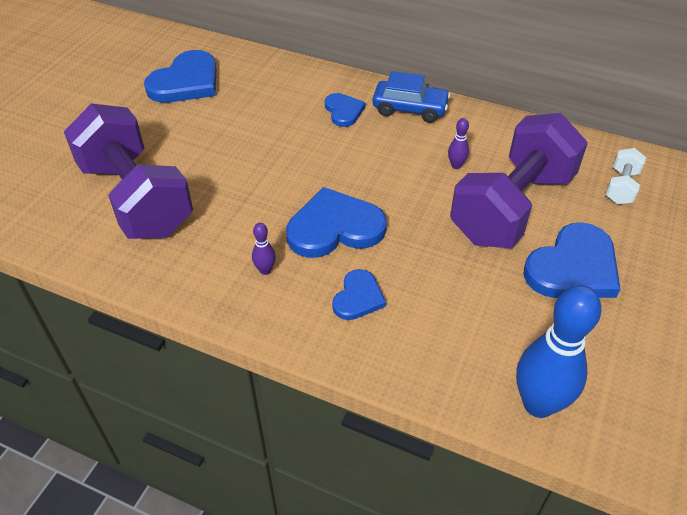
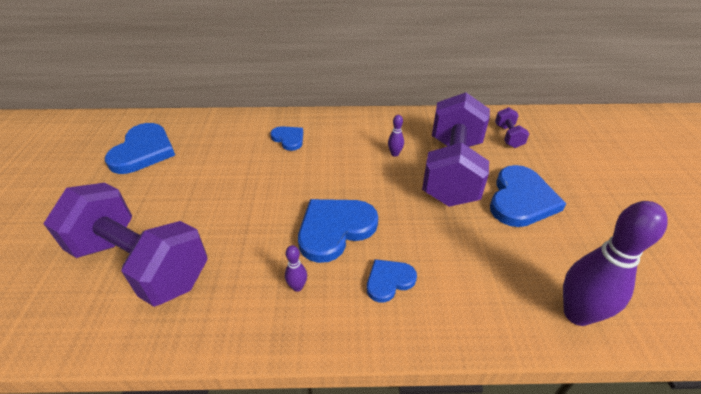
camera: 25 degrees left, 5 degrees down
(358, 297) = (389, 281): blue heart -> blue heart turned 120 degrees counterclockwise
(410, 109) = (337, 124): blue car -> none
(538, 404) = (577, 314): blue bowling pin -> purple bowling pin
(621, 187) = (508, 136): white dumbbell -> purple dumbbell

